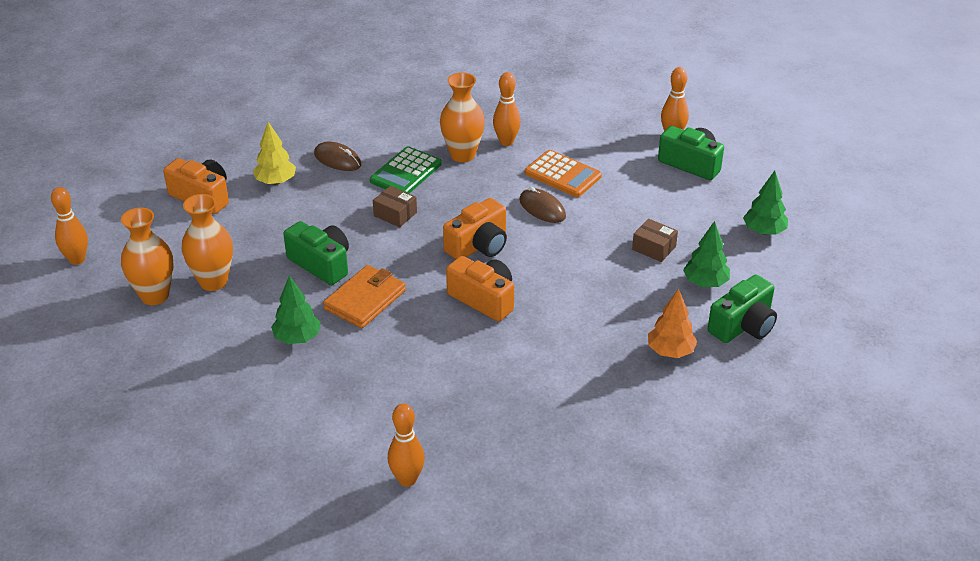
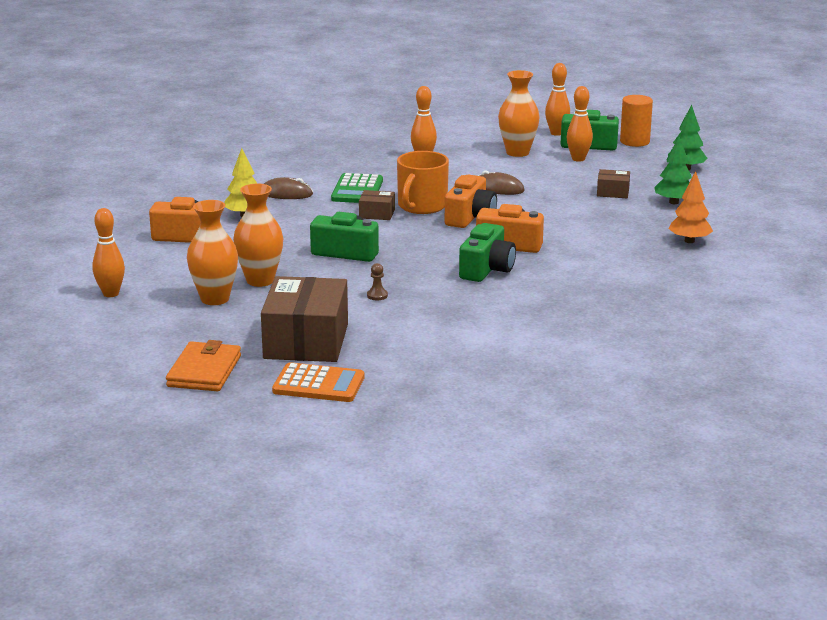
camera: 25 degrees left, 15 degrees down
(182, 384) = (306, 341): none -> brown box
(297, 338) = (377, 295): green tree -> brown pawn
(365, 300) = (410, 264): orange wallet -> orange wallet (204, 371)
(407, 479) = (566, 348): orange bowling pin -> orange bowling pin (578, 159)
(446, 214) = (421, 206): none -> orange mug
(462, 155) = (394, 172): orange vase -> orange vase (517, 152)
(563, 175) = (493, 168): orange calculator -> orange calculator (318, 384)
(743, 325) = (727, 217): green camera -> green camera (486, 269)
(744, 171) = (634, 141): none -> orange cylinder

